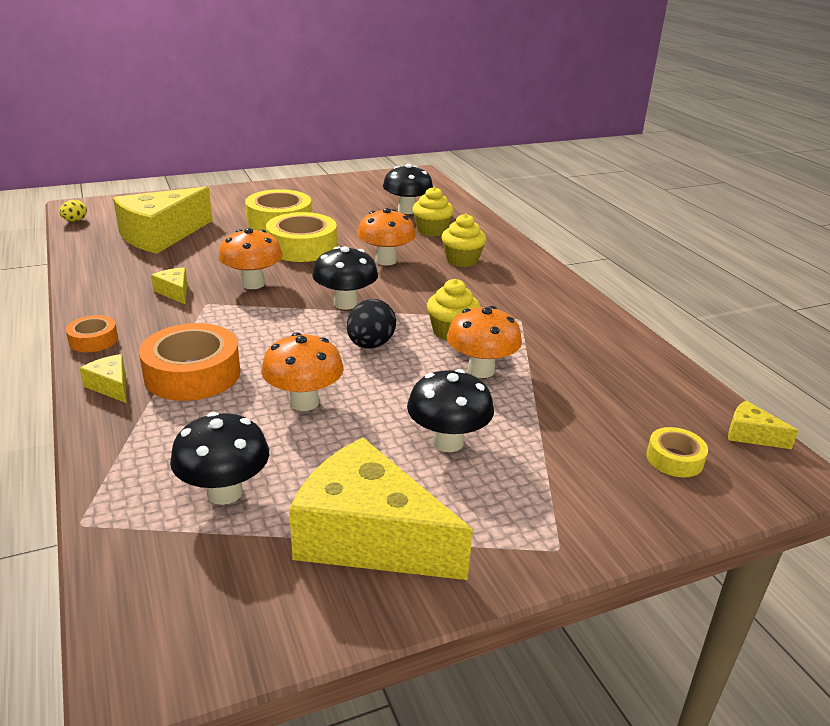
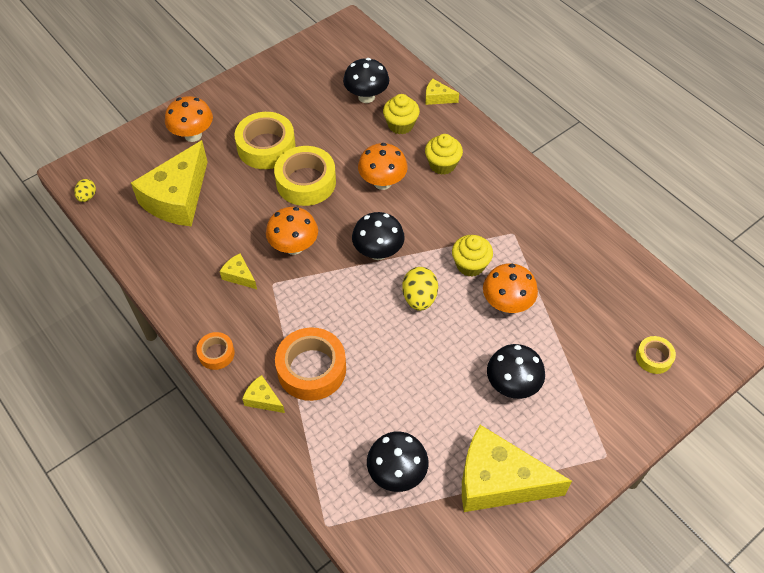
camera: 15 degrees left, 25 degrees up
(304, 402) = (403, 375): orange mushroom -> orange mushroom (193, 135)
(370, 345) = (419, 298): black egg -> yellow egg
(751, 435) = (695, 319): yellow cheese -> yellow cheese (437, 98)

